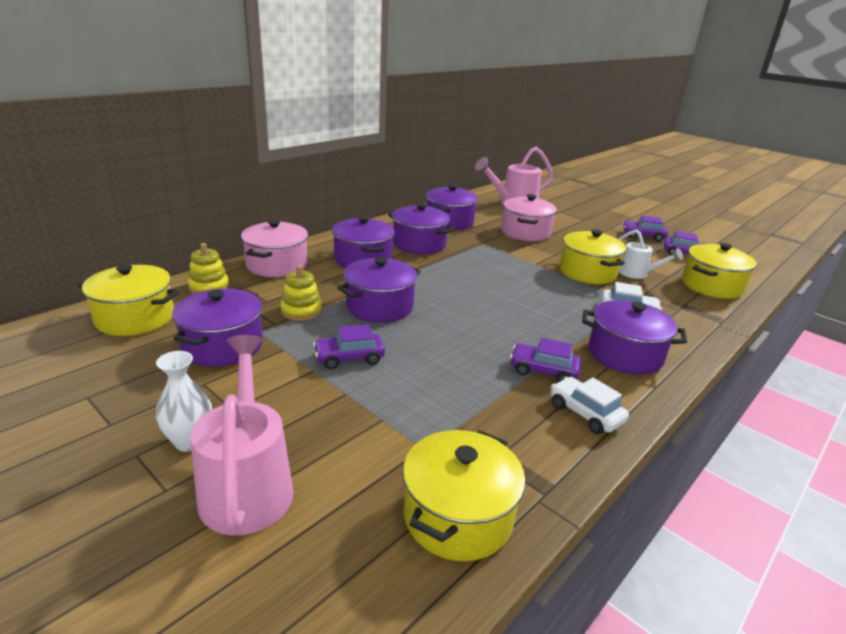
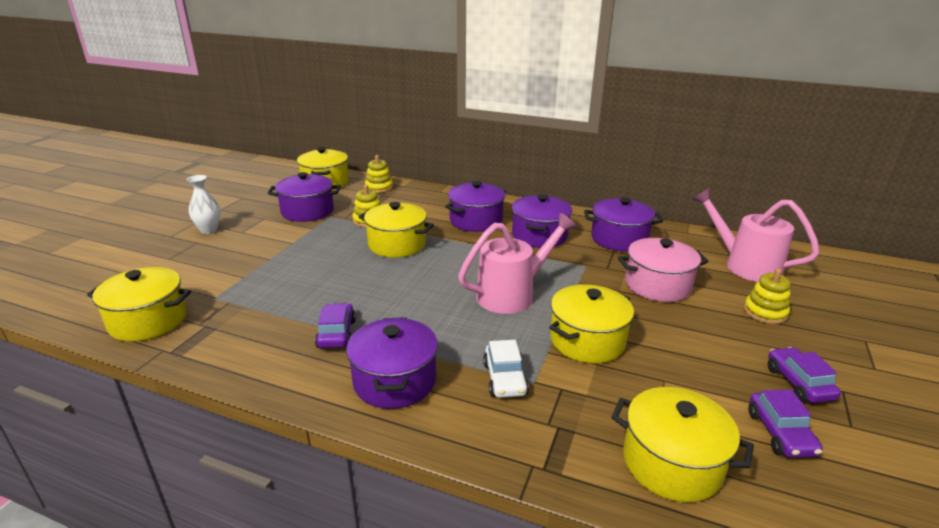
camera: 70 degrees right, 0 degrees up
(247, 484) = (175, 253): pink watering can -> pink watering can (512, 294)
(277, 265) = (432, 196): pink pot -> none
(349, 358) = (313, 250): purple car -> none
(379, 307) = (397, 244): purple pot -> yellow pot
(571, 219) = (765, 312): none -> yellow stacking toy
(585, 413) = (276, 363): white car -> none
(637, 274) = (631, 382): white watering can -> none

